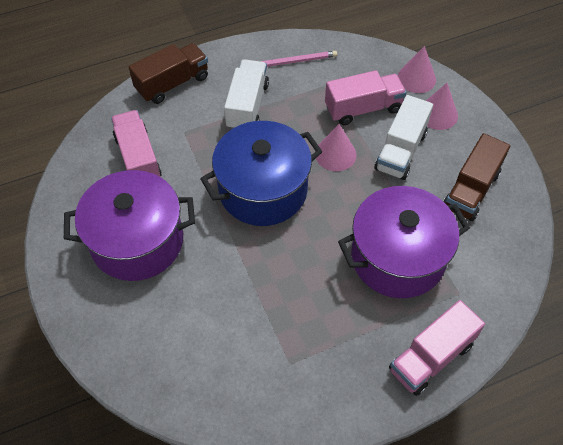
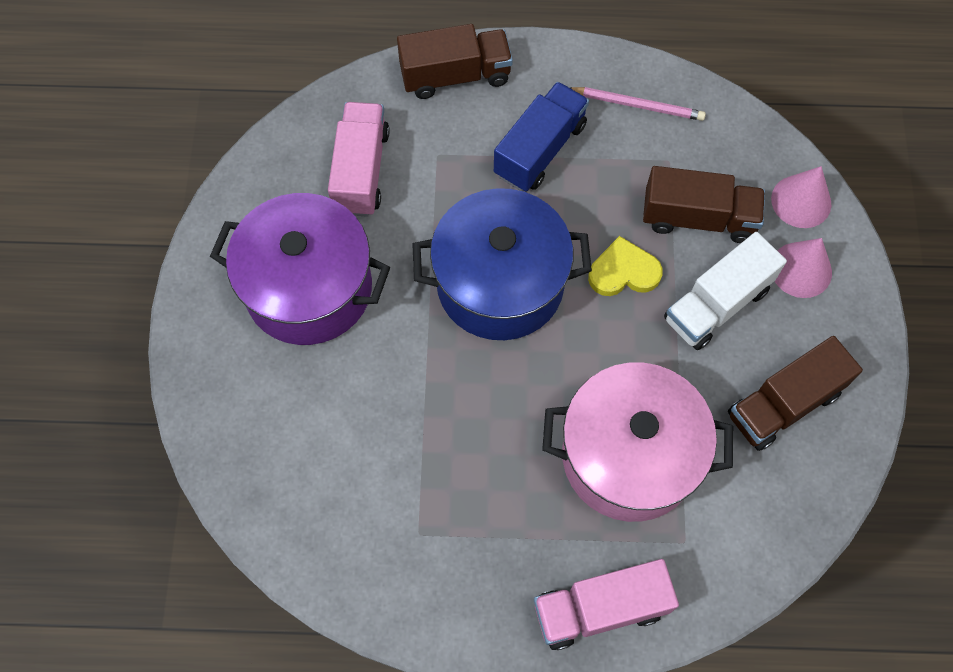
camera: 25 degrees right, 10 degrees up
(247, 106) = (540, 150): white truck -> blue truck
(335, 154) = (623, 271): pink cone -> yellow heart
(363, 108) = (698, 218): pink truck -> brown truck
(397, 257) = (629, 456): purple pot -> pink pot

